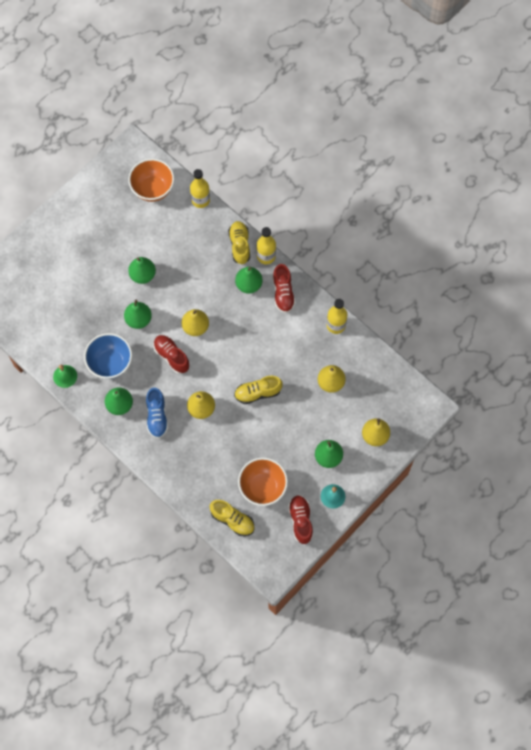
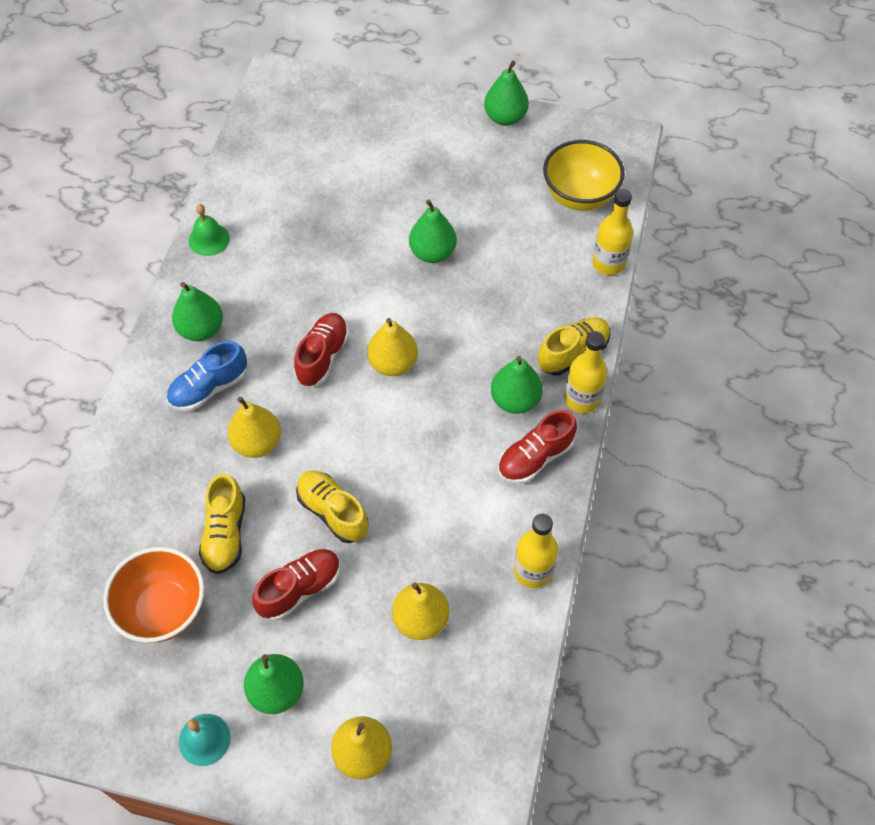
camera: 60 degrees right, 10 degrees down
(110, 363) = (263, 284): blue bowl -> none
(138, 319) = (356, 283): green pear -> green pear (505, 117)
(153, 189) = (579, 196): orange bowl -> yellow bowl
(232, 520) = (80, 592): yellow shoe -> yellow shoe (225, 533)
(300, 521) = (130, 707): red shoe -> red shoe (300, 589)

